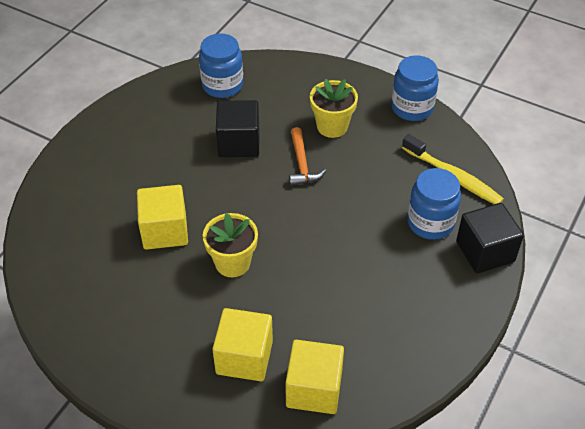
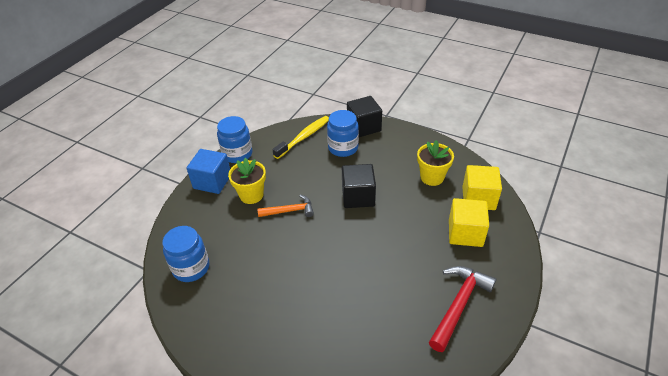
camera: 90 degrees left, 5 degrees down
(129, 328) = (459, 304): none -> red hammer
(165, 231) = (361, 292): yellow cube -> none
(232, 263) = (387, 245): yellow flower pot -> yellow flower pot (432, 177)
(239, 143) = (264, 251): black cube -> black cube (358, 196)
(358, 89) = (212, 181): none -> blue cube

